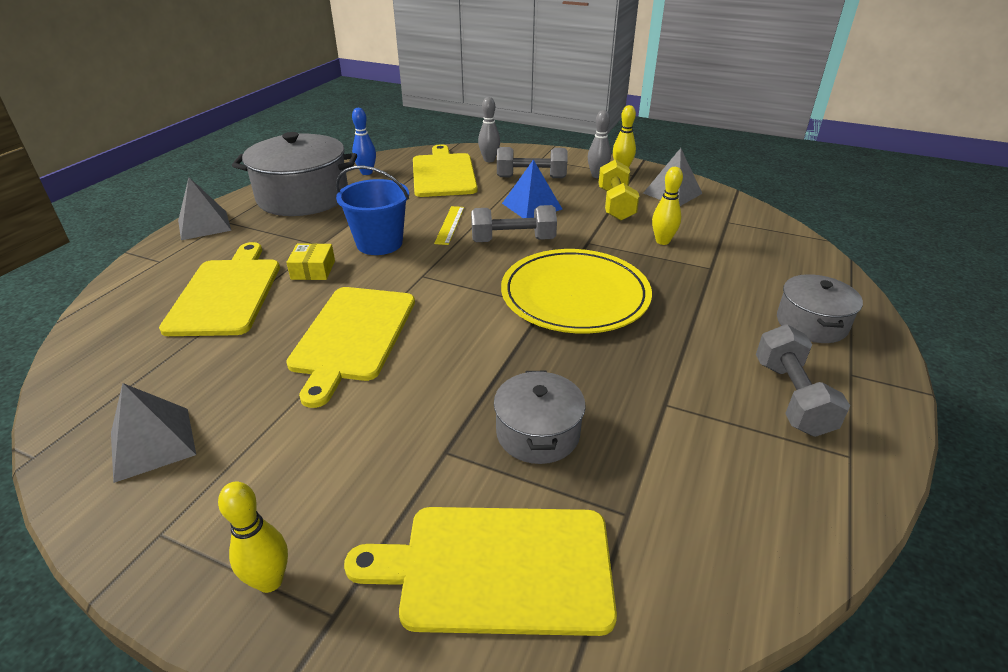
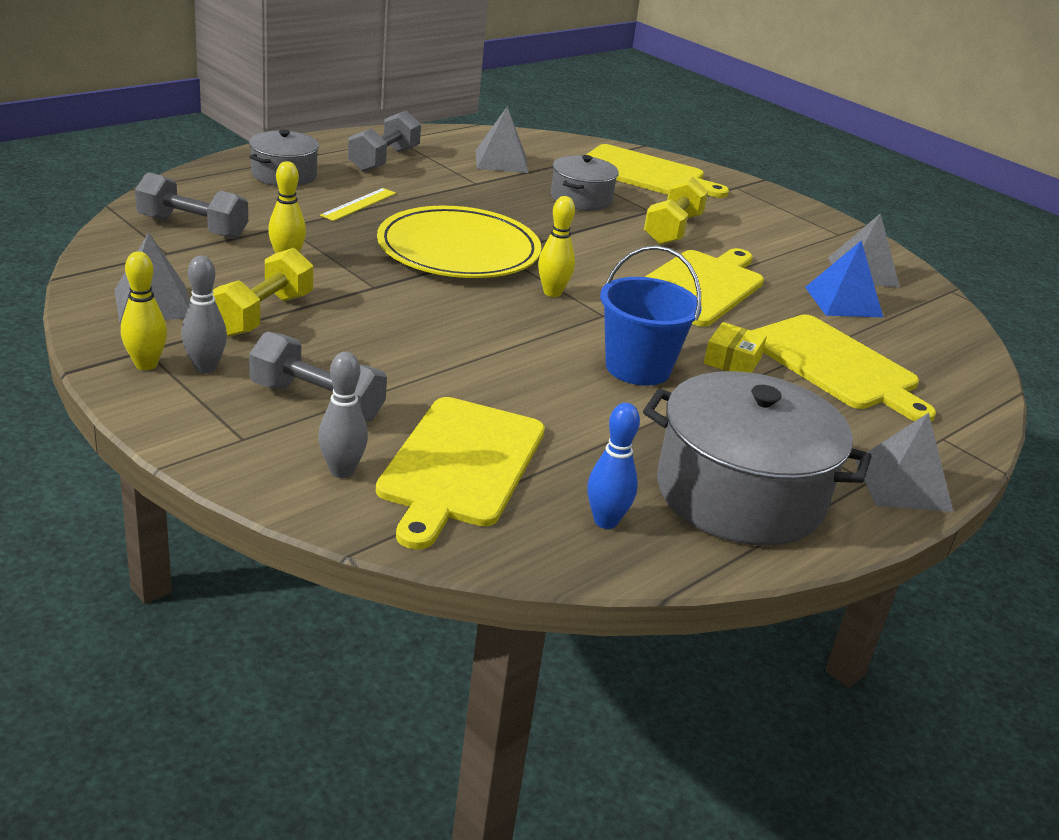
camera: 160 degrees left, 5 degrees down
(226, 293) = (836, 365): yellow cutting board -> yellow cutting board turned 60 degrees counterclockwise
(270, 581) = (769, 203): yellow bowling pin -> yellow bowling pin (552, 292)
(404, 420) = (673, 230): none -> yellow dumbbell
(450, 225) = (526, 363): yellow ruler -> yellow ruler (359, 204)
(513, 240) = (462, 317): grey dumbbell -> grey dumbbell (193, 228)
(532, 206) = (382, 352): blue pyramid -> blue pyramid (843, 302)
(694, 475) = (501, 161): none -> grey pyramid

